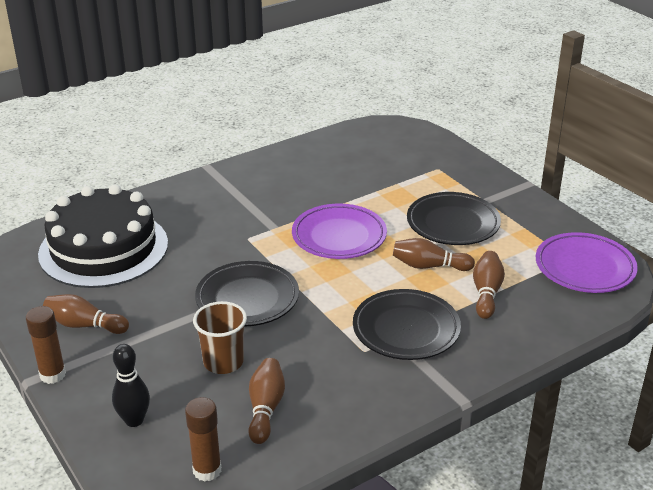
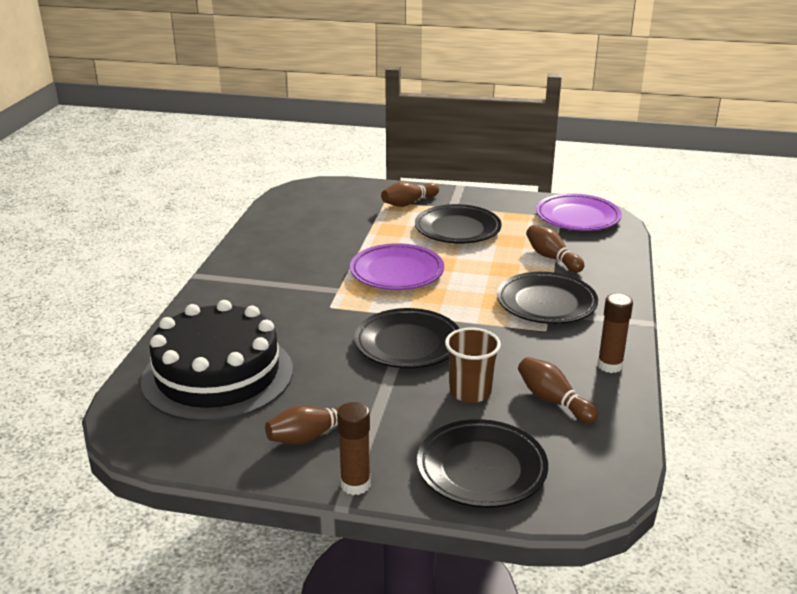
camera: 45 degrees left, 5 degrees down
(134, 420) = (481, 469): black bowling pin -> black plate
(207, 470) = (591, 462): brown glue stick -> brown glue stick (610, 365)
(429, 266) = (490, 260): brown bowling pin -> brown bowling pin (408, 203)

